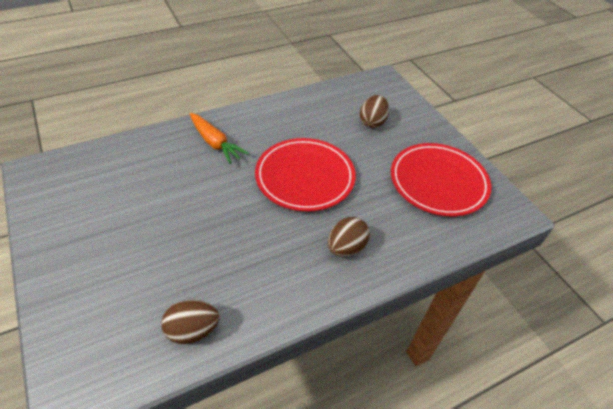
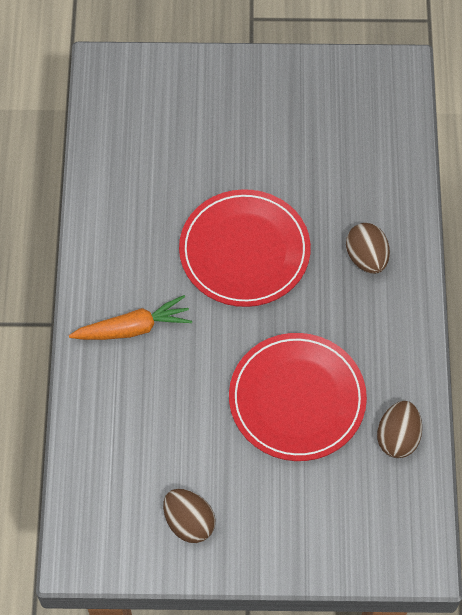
camera: 60 degrees left, 15 degrees up
(372, 122) = (187, 129): brown egg -> brown egg (189, 522)
(438, 181) = (322, 117): red plate -> red plate (297, 399)

